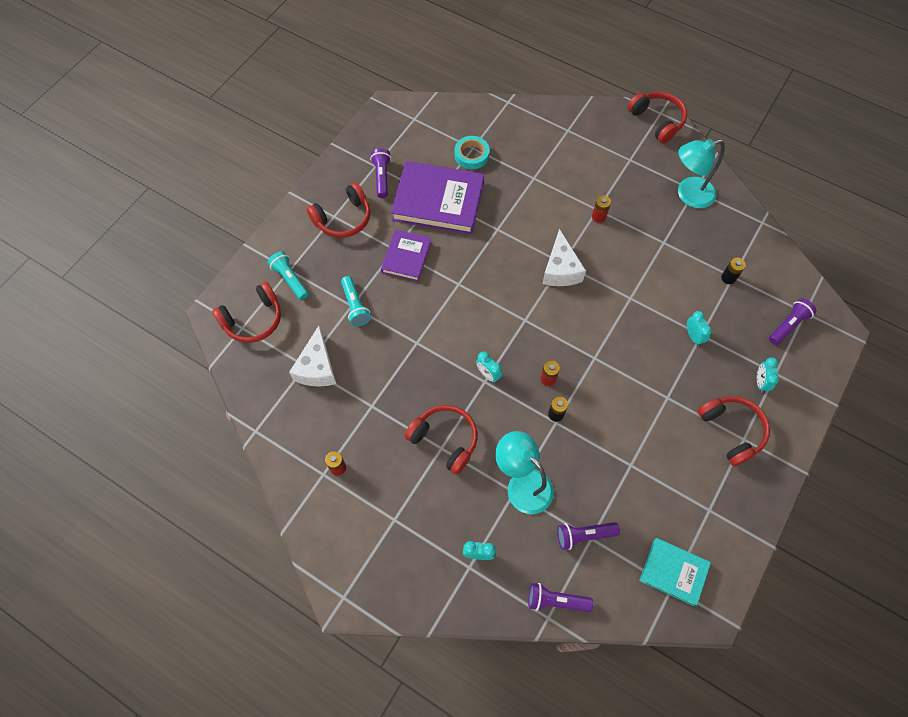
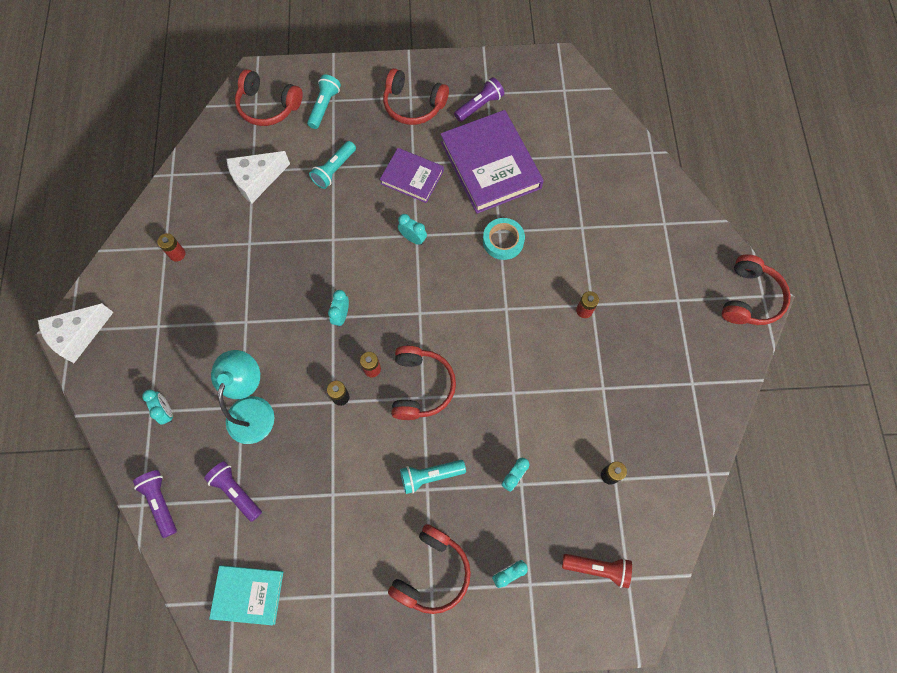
camera: 55 degrees right, 5 degrees up
(406, 257) = (412, 177): purple book -> purple book turned 45 degrees clockwise
(445, 440) = (255, 320): red headphones -> red headphones (421, 386)
(459, 287) = (413, 238): none -> turquoise clock
(471, 155) = (563, 160): turquoise tape -> turquoise tape (503, 241)
(560, 269) = (497, 311): white cheese -> white cheese (78, 335)
(659, 389) = (430, 476): none -> turquoise flashlight
(673, 572) = (248, 594): turquoise book -> turquoise book turned 75 degrees counterclockwise
(688, 195) = (681, 380): turquoise lamp -> none
(788, 325) = (597, 568): purple flashlight -> red flashlight

